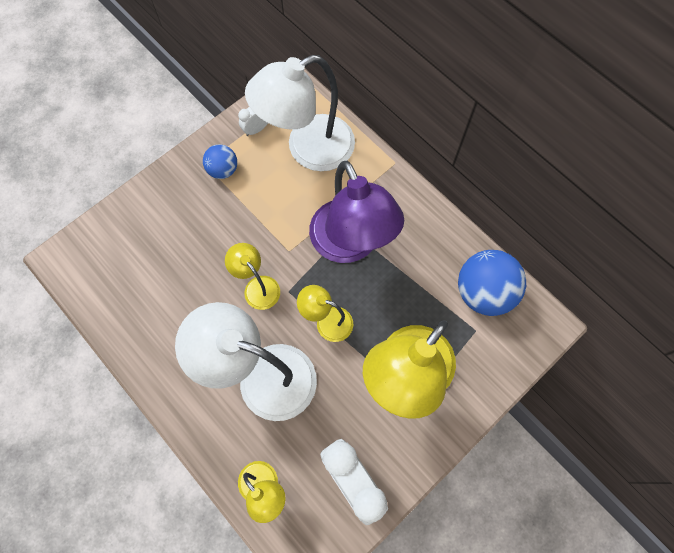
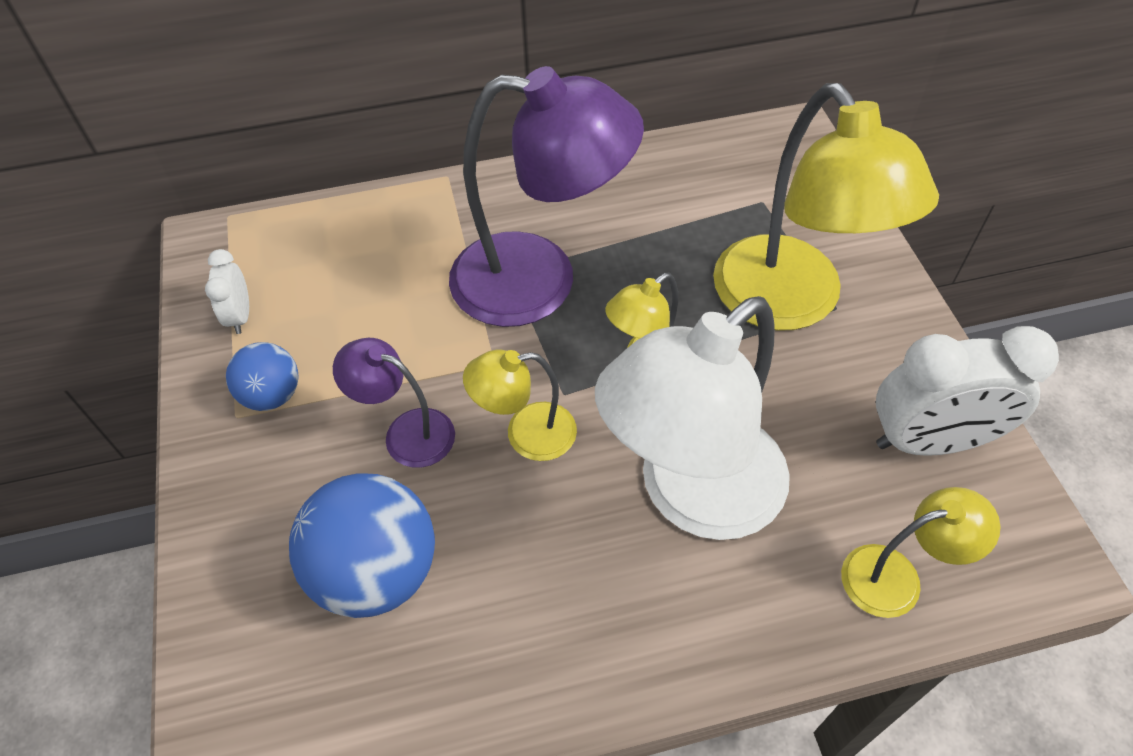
camera: 60 degrees left, 15 degrees down
(232, 235) = (406, 432): none -> purple lamp
(308, 149) = (336, 265): white lamp -> none
(483, 293) = (712, 170): blue ball -> blue ball (377, 571)

